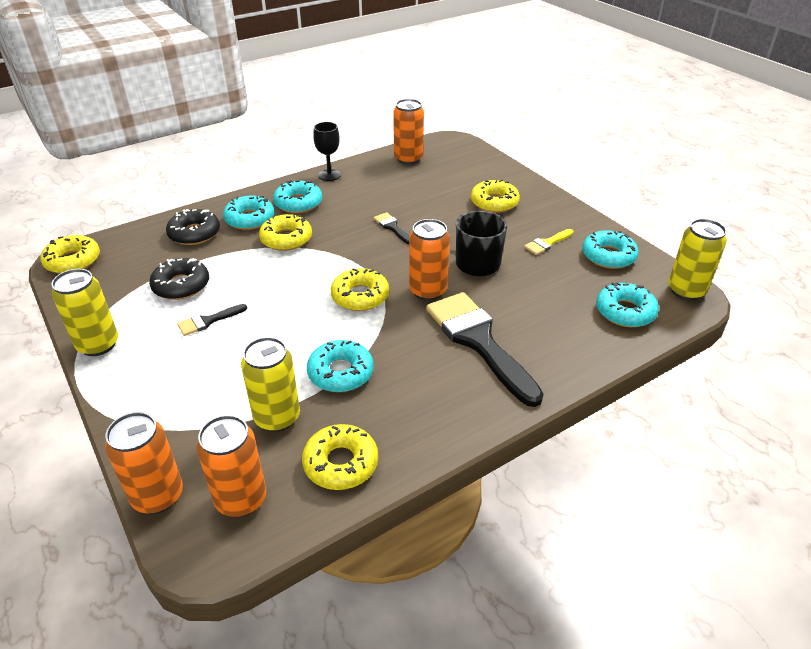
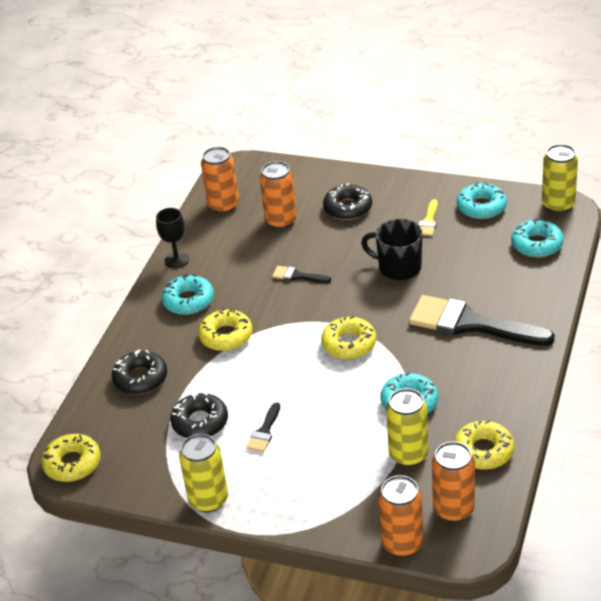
camera: 35 degrees left, 0 degrees up
(249, 219) = (168, 338): turquoise donut -> none
(428, 291) = (391, 310): orange can -> orange can (281, 221)
(494, 202) = (348, 208): yellow donut -> black donut

